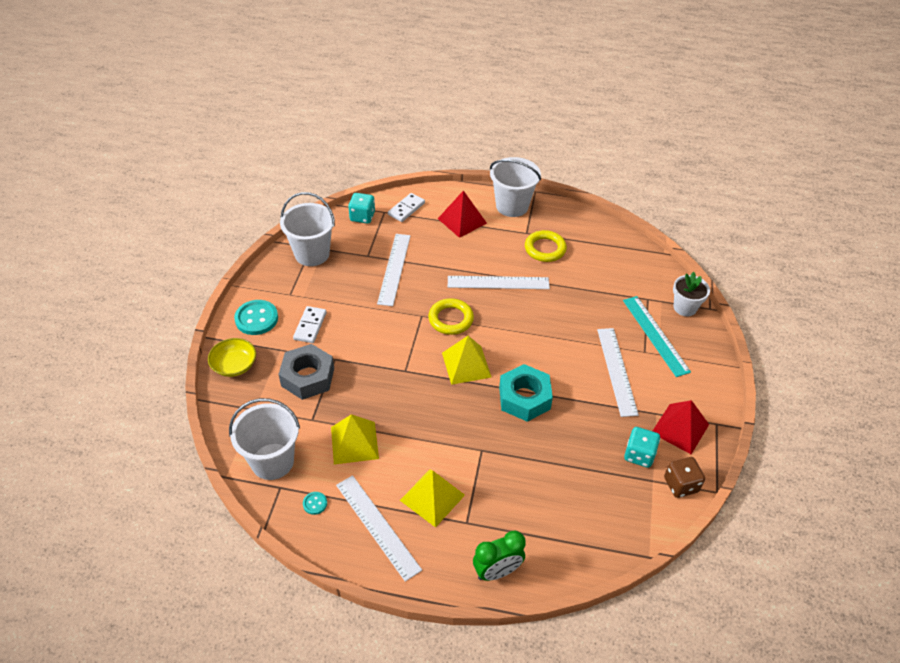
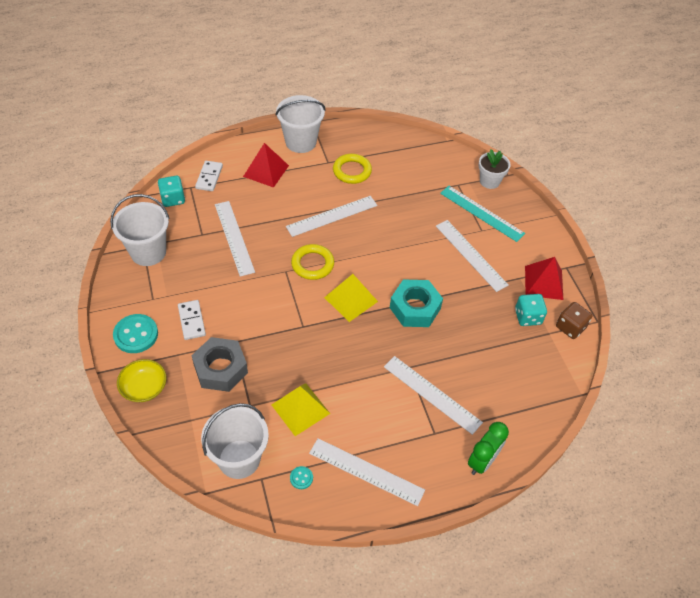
camera: 30 degrees left, 5 degrees up
(432, 497) = (394, 425): yellow pyramid -> none
(488, 485) = (432, 394): none -> white ruler

